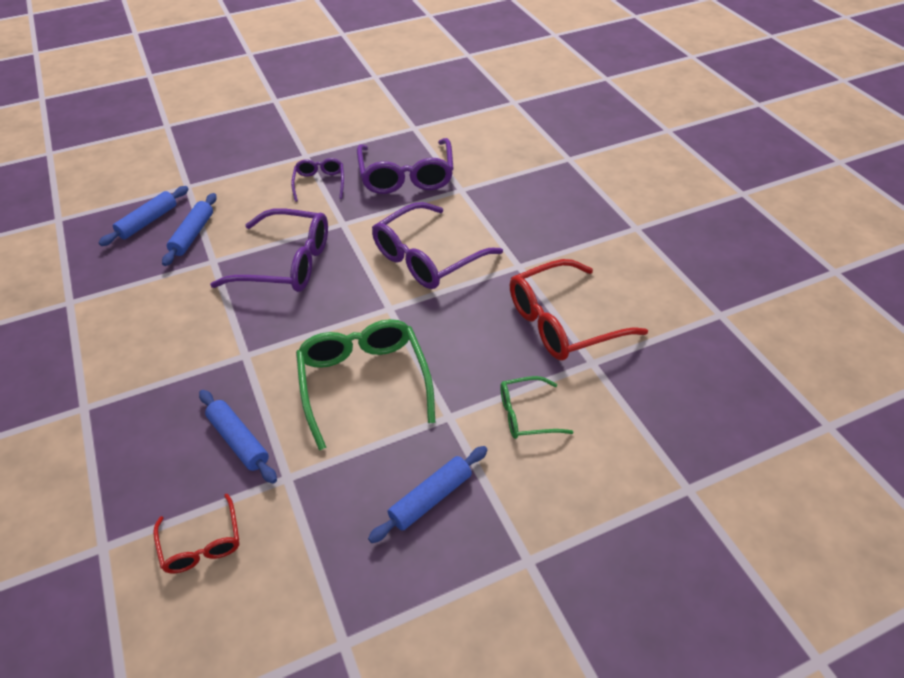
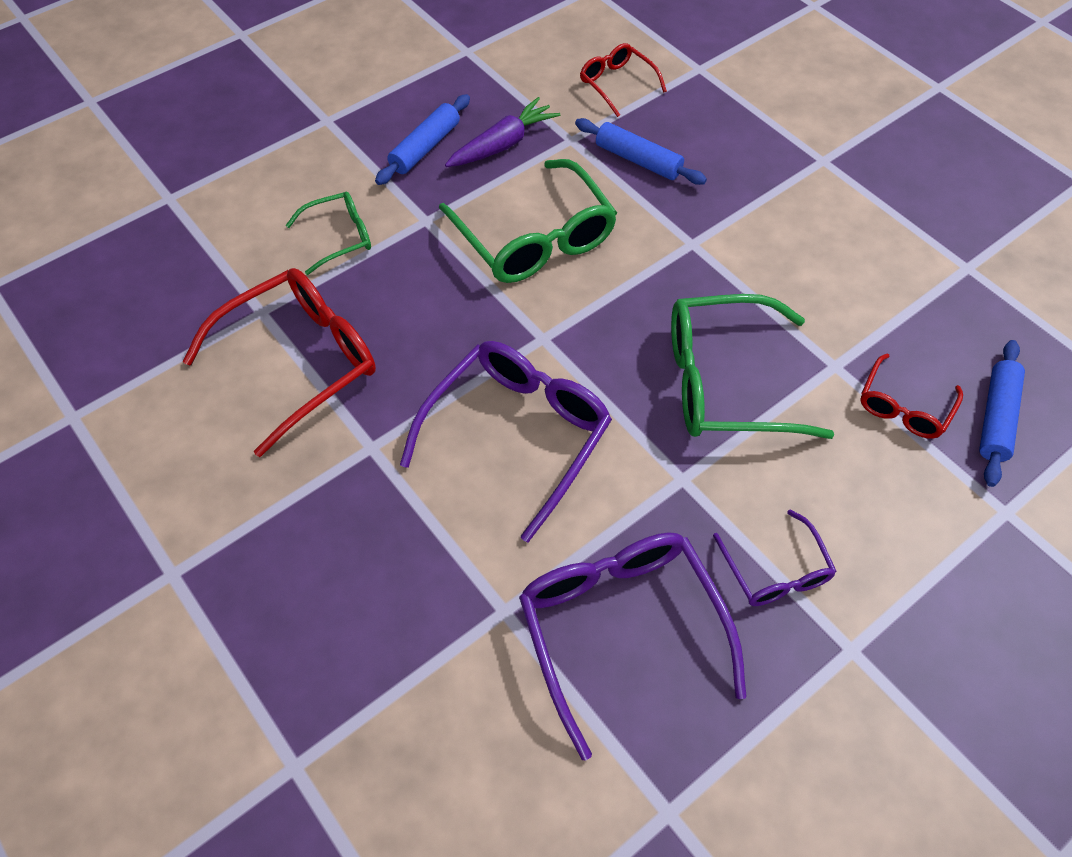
camera: 165 degrees right, 10 degrees up
(193, 234) = (904, 407): blue rolling pin -> red glasses
(286, 263) = (725, 382): purple glasses -> green glasses
(353, 486) = (503, 144): none -> purple carrot

